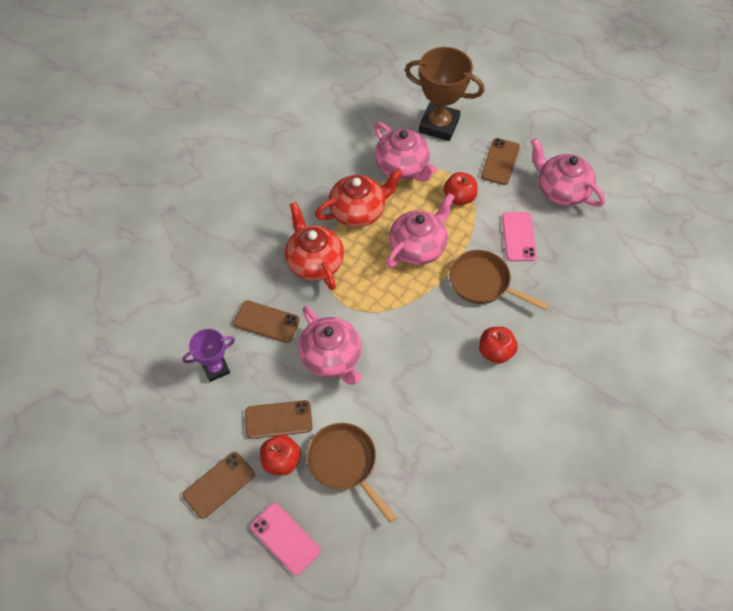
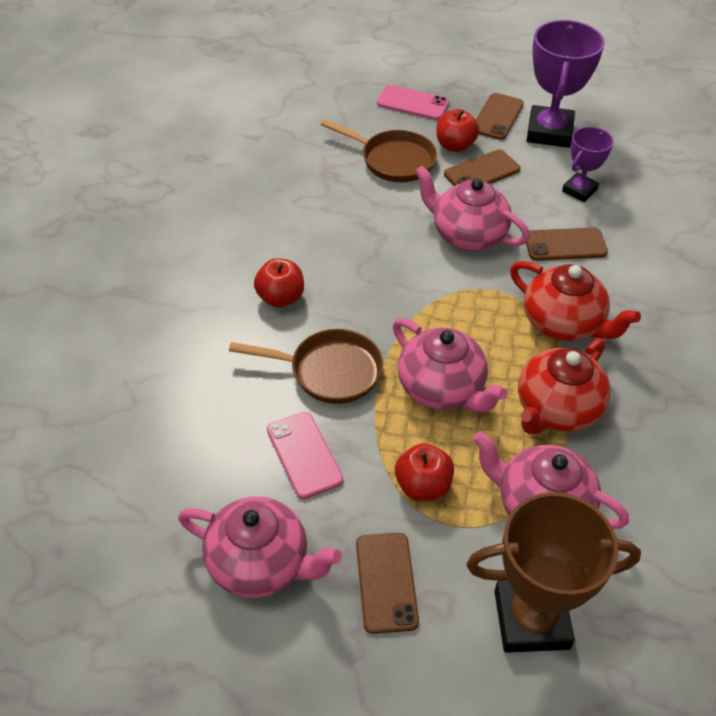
camera: 155 degrees right, 10 degrees down
(188, 445) = (549, 132): none -> purple trophy
(418, 247) = (442, 389): pink teapot -> pink teapot turned 60 degrees counterclockwise

